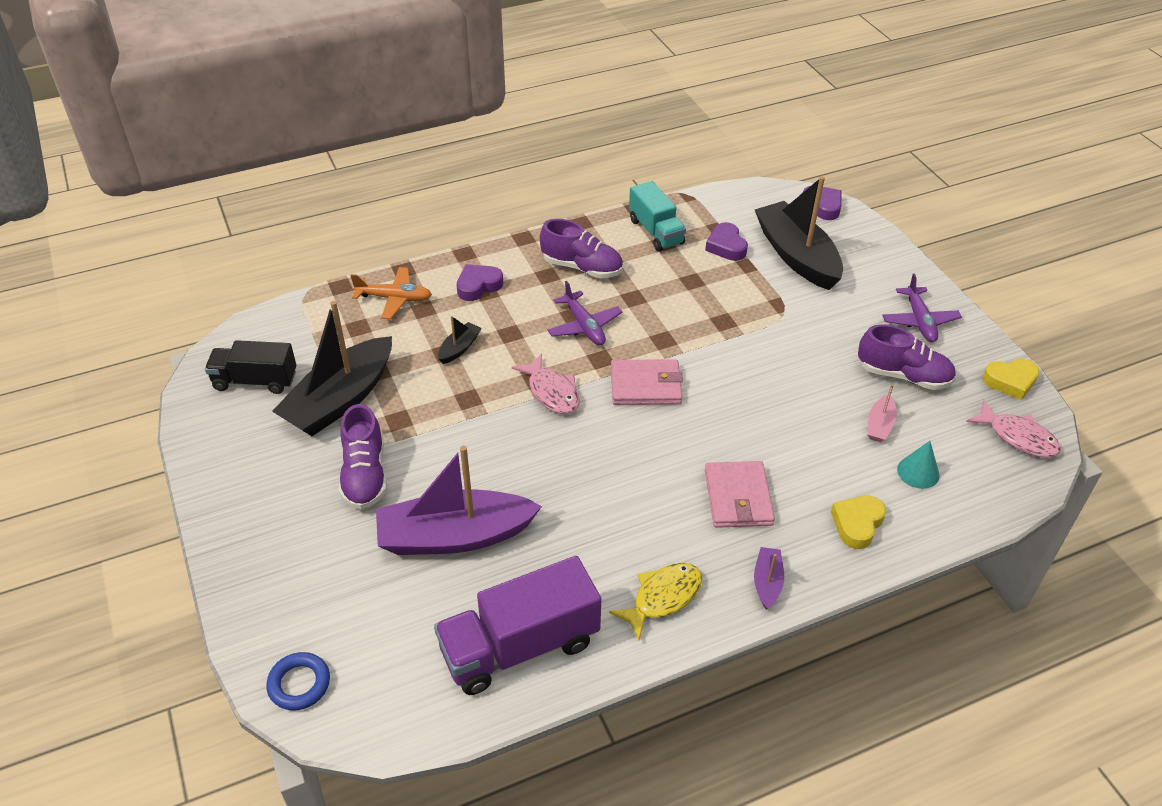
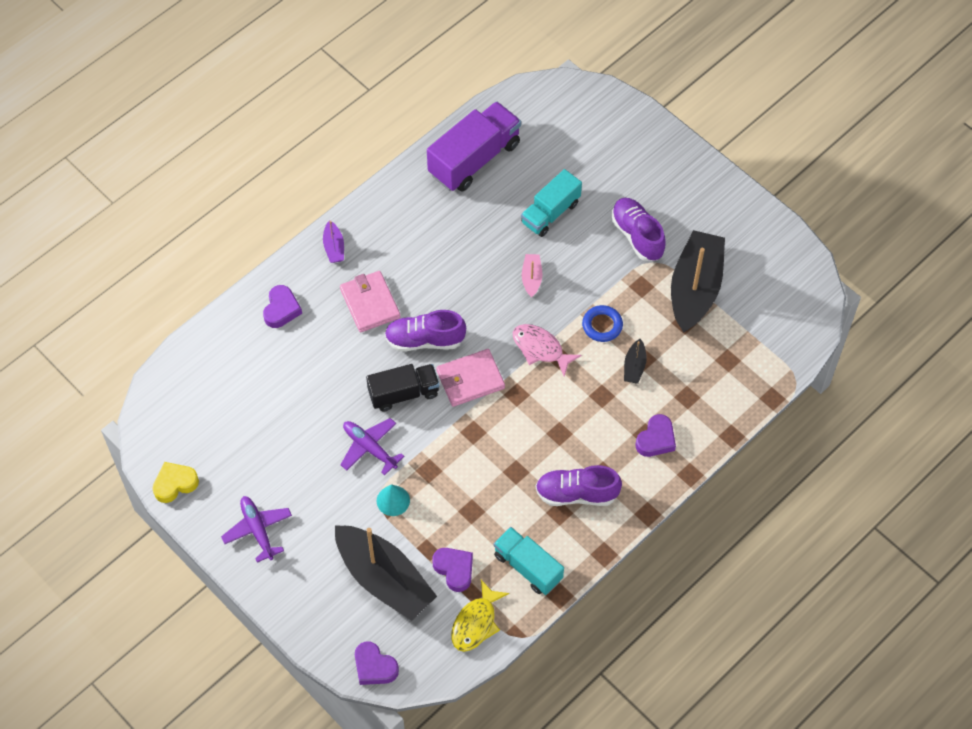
camera: 160 degrees right, 15 degrees up
(255, 381) = (770, 284): black truck -> black truck (403, 393)
(299, 684) = (590, 100): blue ring -> blue ring (602, 325)
(394, 298) = (718, 400): orange plane -> none
(455, 536) = (550, 213): purple boat -> turquoise truck
(584, 326) = (544, 424): purple plane -> purple plane (369, 448)
(662, 597) = (398, 216): yellow fish -> yellow fish (476, 623)
(857, 524) = (281, 309): yellow heart -> purple heart
(879, 425) = (277, 402): pink boat -> pink boat (531, 278)
(903, 375) = (265, 460): purple shoe -> purple shoe (425, 340)
(918, 472) = (243, 367): turquoise cone -> turquoise cone (393, 500)
(1018, 437) = (168, 426): pink fish -> none

